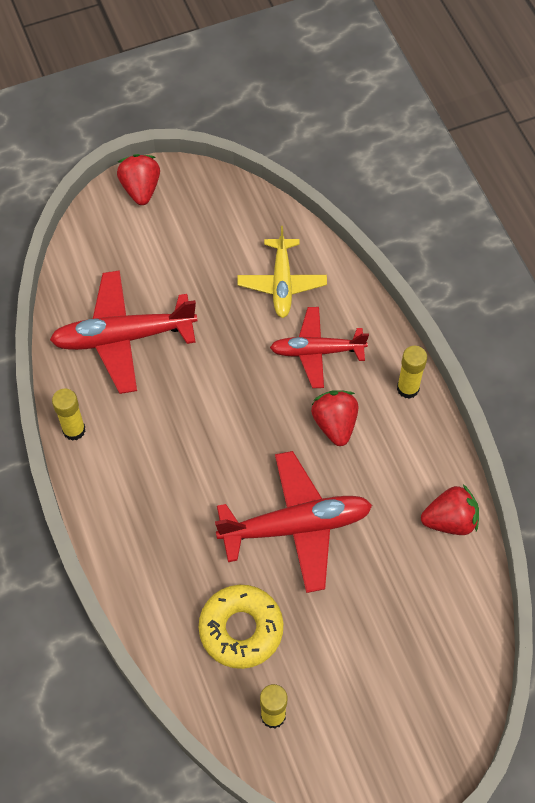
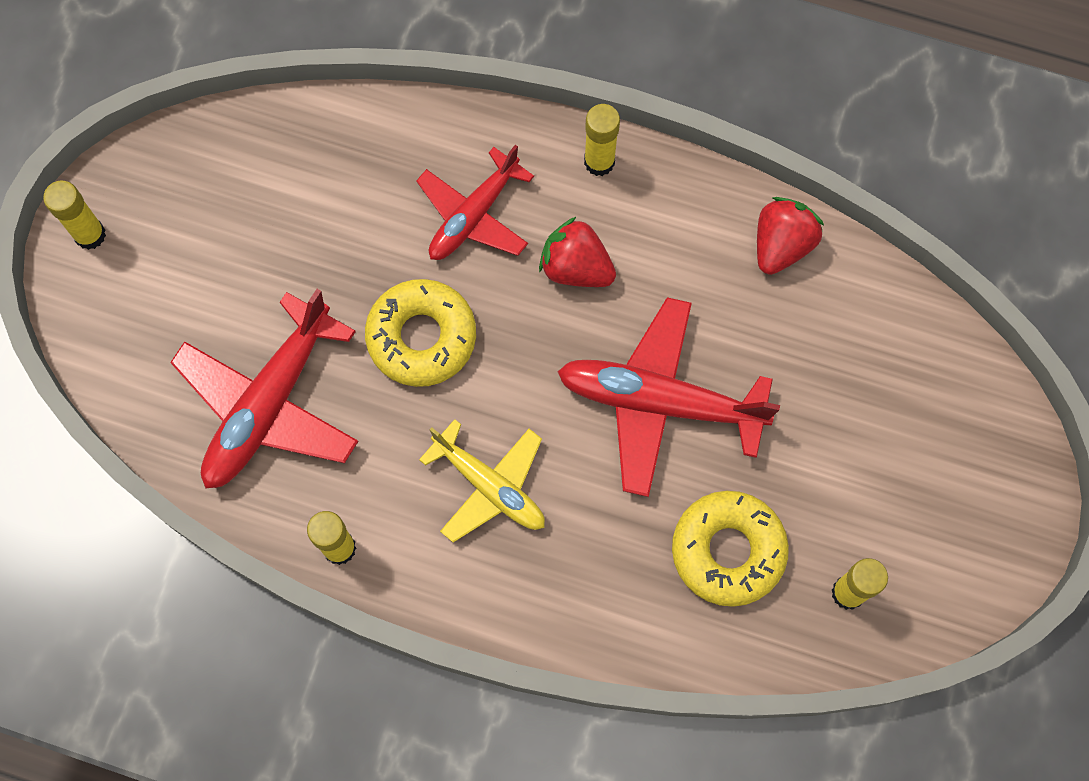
camera: 50 degrees left, 10 degrees up
(141, 189) = (90, 235): red strawberry -> yellow glue stick
(224, 379) = (421, 337): none -> yellow donut
(282, 283) = (357, 184): yellow plane -> yellow plane (490, 486)
(296, 526) = (659, 402): red plane -> red plane turned 105 degrees counterclockwise

